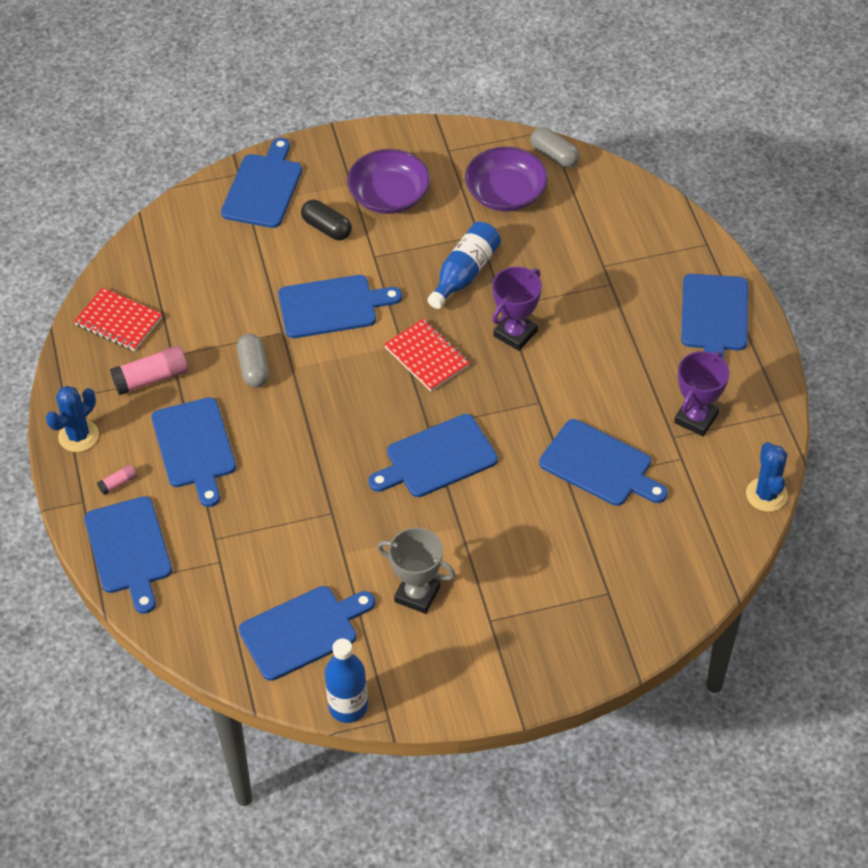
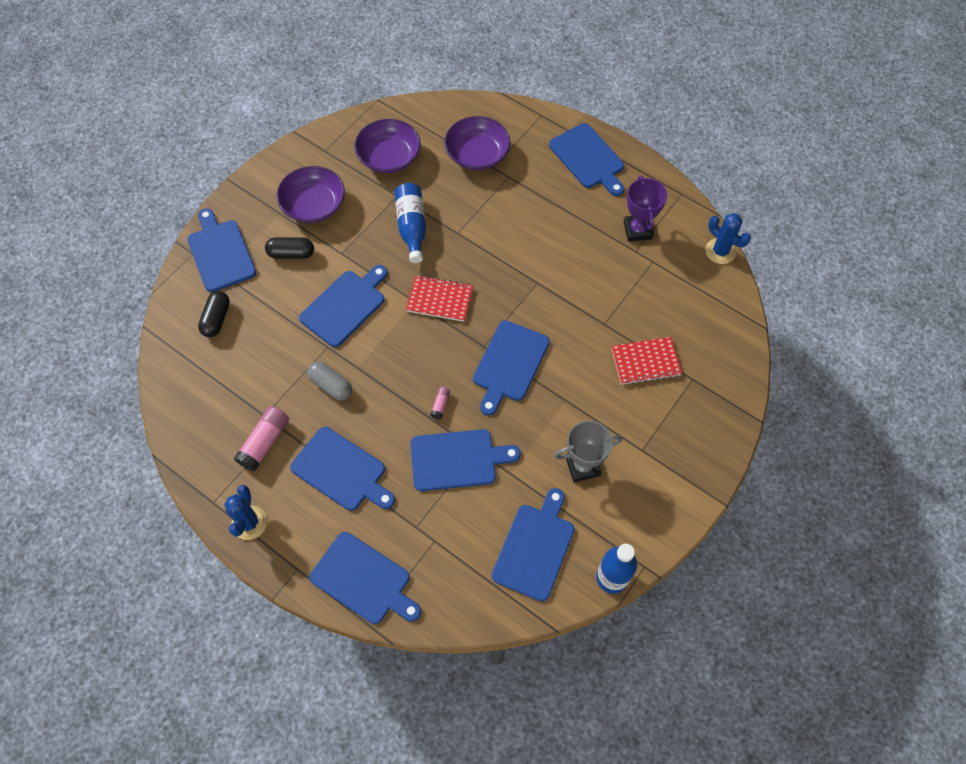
camera: 40 degrees left, 10 degrees up
(118, 321) = (202, 417): red notebook -> red notebook (645, 362)
(118, 483) = (311, 537): pink glue stick -> pink glue stick (440, 405)
(207, 245) = (216, 319): none -> black capsule
(515, 333) = (481, 247): purple trophy -> none
(554, 156) = (396, 114): grey capsule -> none
(598, 243) = (477, 154): none -> purple bowl
(599, 465) = (611, 299): blue cutting board -> blue cutting board (457, 460)

